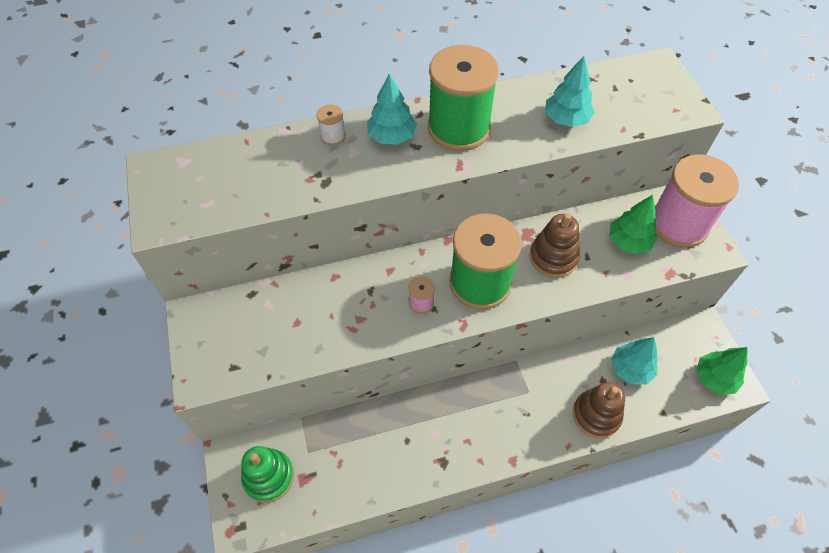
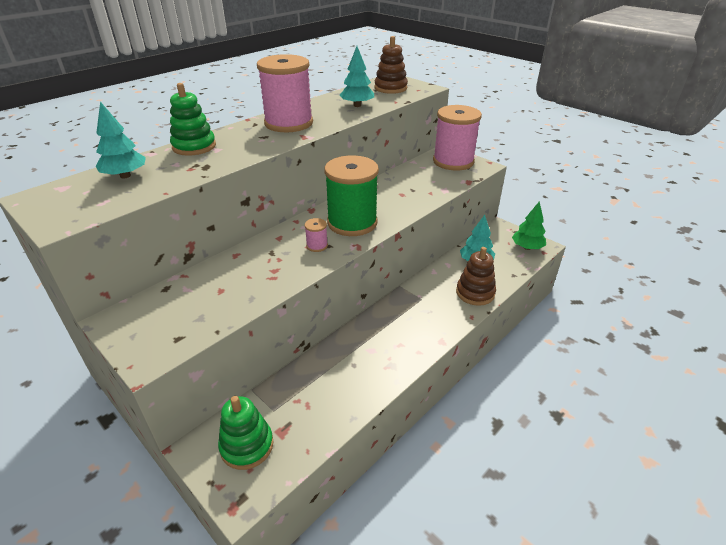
camera: 30 degrees left, 20 degrees down
(333, 136) = (194, 146): white spool -> green stacking toy
(392, 136) = (242, 136): turquoise tree -> turquoise tree (125, 176)
(459, 128) = (288, 123): green spool -> pink spool
(553, 257) = (391, 196): brown stacking toy -> brown stacking toy (390, 88)
(628, 241) = (431, 176): green tree -> none

